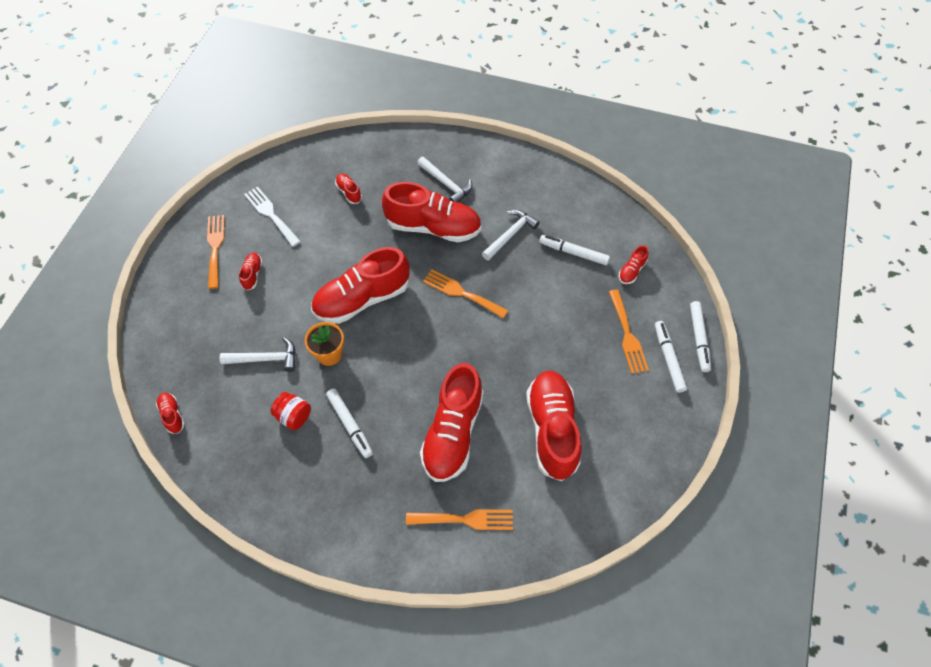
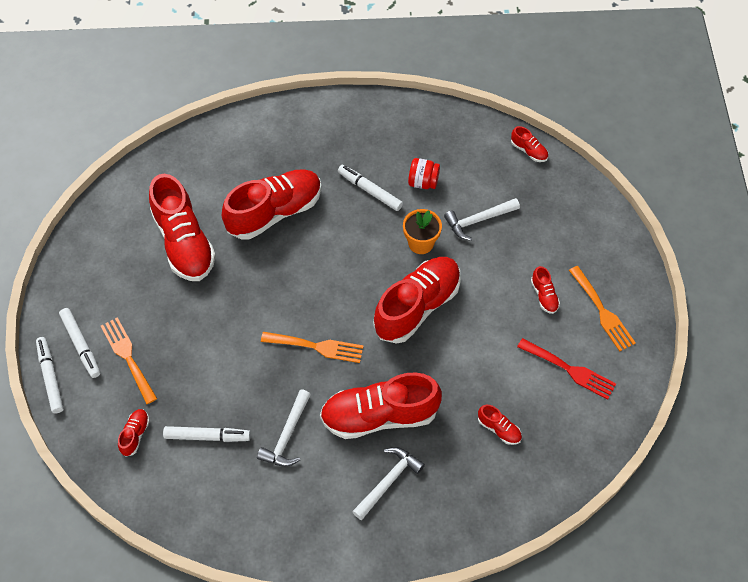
camera: 160 degrees right, 0 degrees up
(270, 214) = (570, 370): white fork -> red fork
(446, 184) = (388, 481): white hammer -> white hammer turned 105 degrees clockwise
(453, 433) = (274, 212): red shoe -> red shoe turned 60 degrees clockwise
(465, 519) = (239, 152): orange fork -> none

